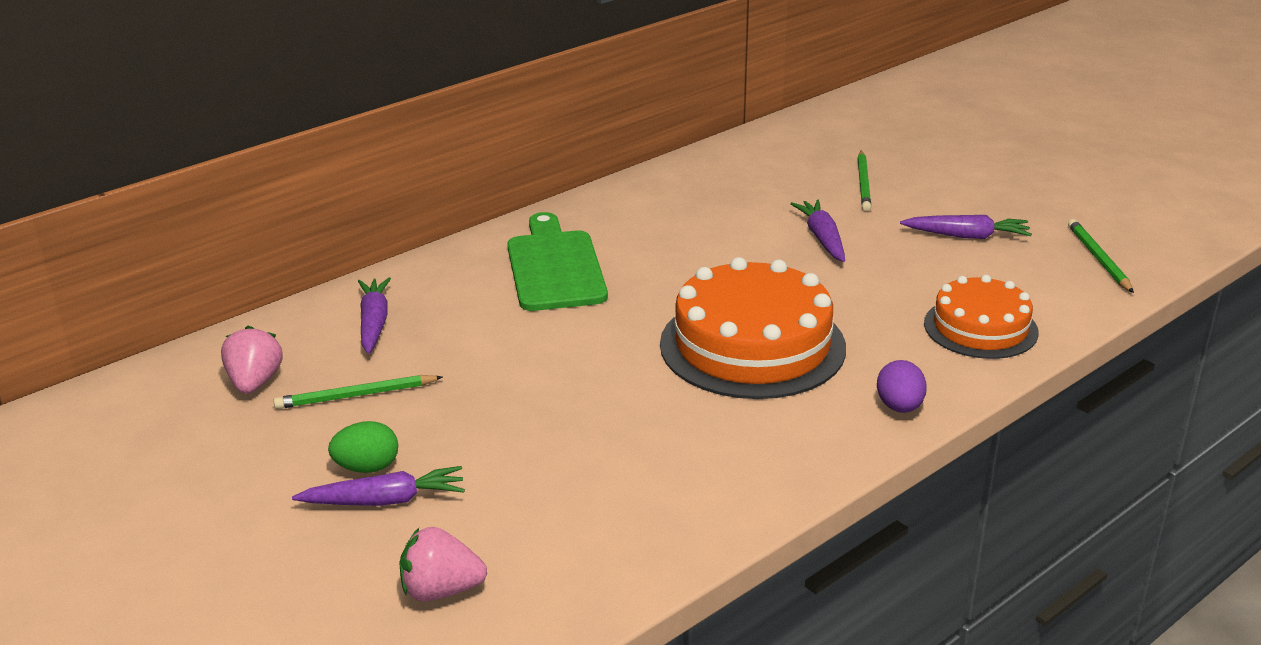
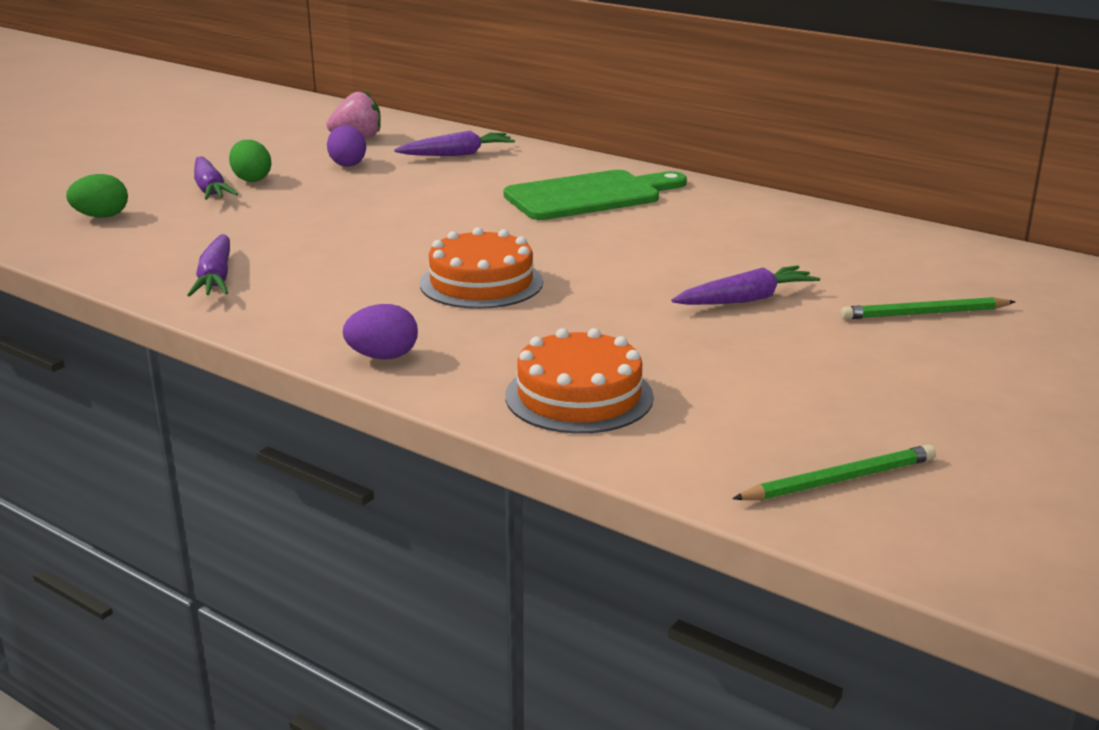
camera: 75 degrees right, 5 degrees down
(356, 396) = (347, 164): green pencil -> purple egg
(441, 590) = (101, 216): pink strawberry -> green egg
(752, 345) = (481, 283): orange cake -> orange cake, size x0.61
(967, 236) = (828, 382): purple carrot -> purple carrot (216, 278)

